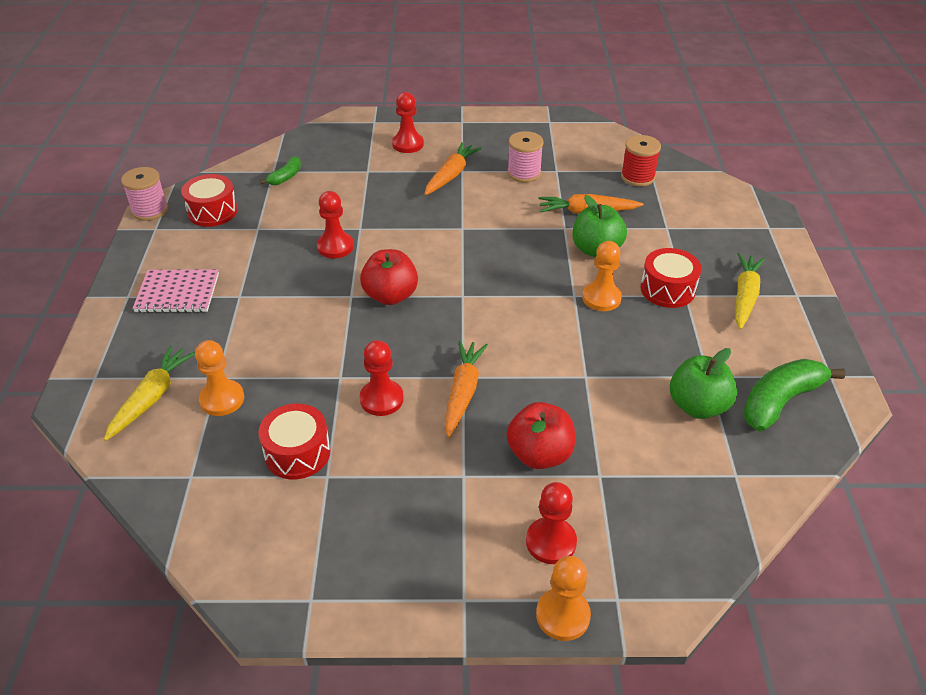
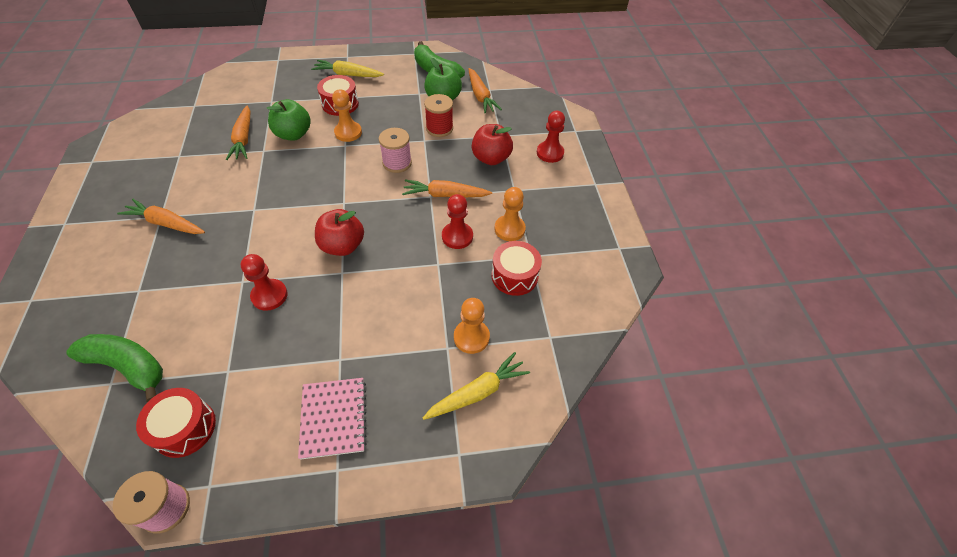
camera: 100 degrees left, 10 degrees up
(151, 398) = (477, 392): yellow carrot -> yellow carrot turned 135 degrees clockwise
(285, 177) = (128, 366): green banana -> green banana, size x1.85
(408, 144) = (94, 263): red pawn -> none
(524, 173) = (177, 175): pink spool -> pink spool (397, 163)
(562, 615) = (591, 148): orange pawn -> orange pawn (509, 229)
(637, 177) = (201, 112): red spool -> red spool (439, 128)
(712, 458) = (480, 96): none -> orange carrot

